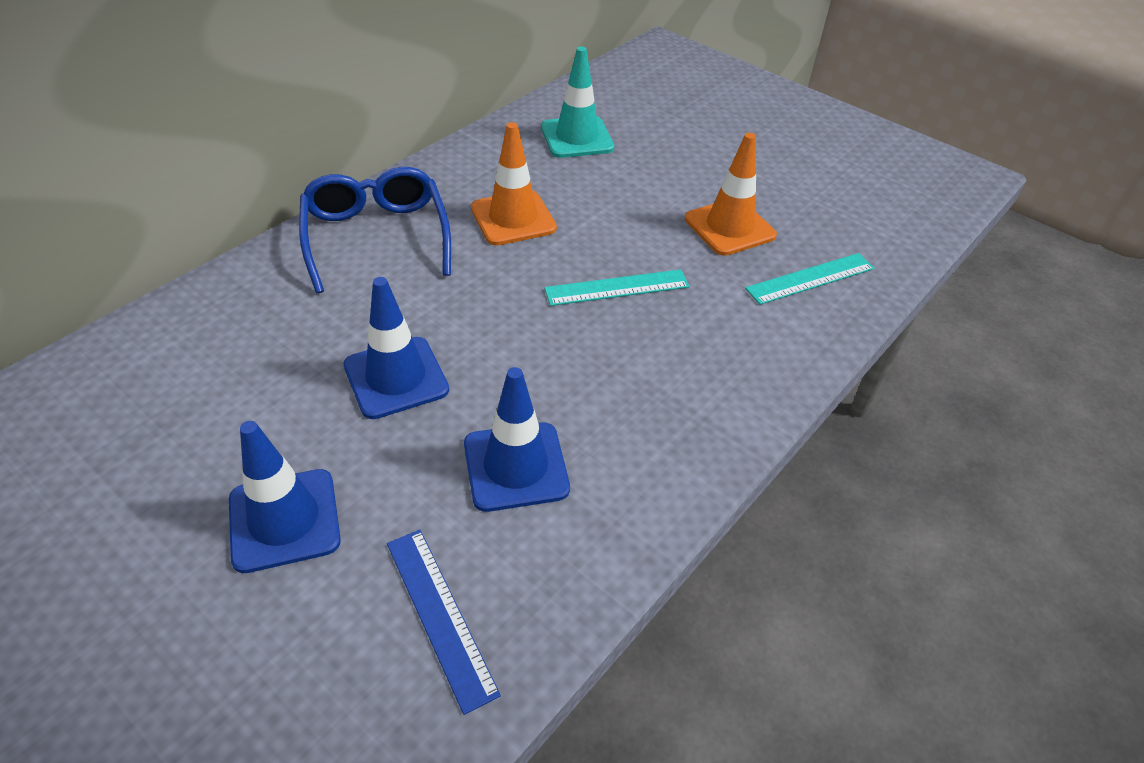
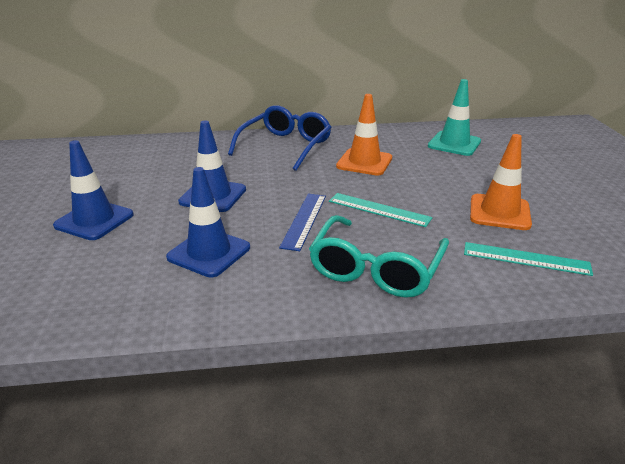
camera: 45 degrees right, 15 degrees down
(440, 615) = (88, 286): blue ruler -> blue ruler (304, 220)
(708, 373) = (376, 269): none -> turquoise glasses

